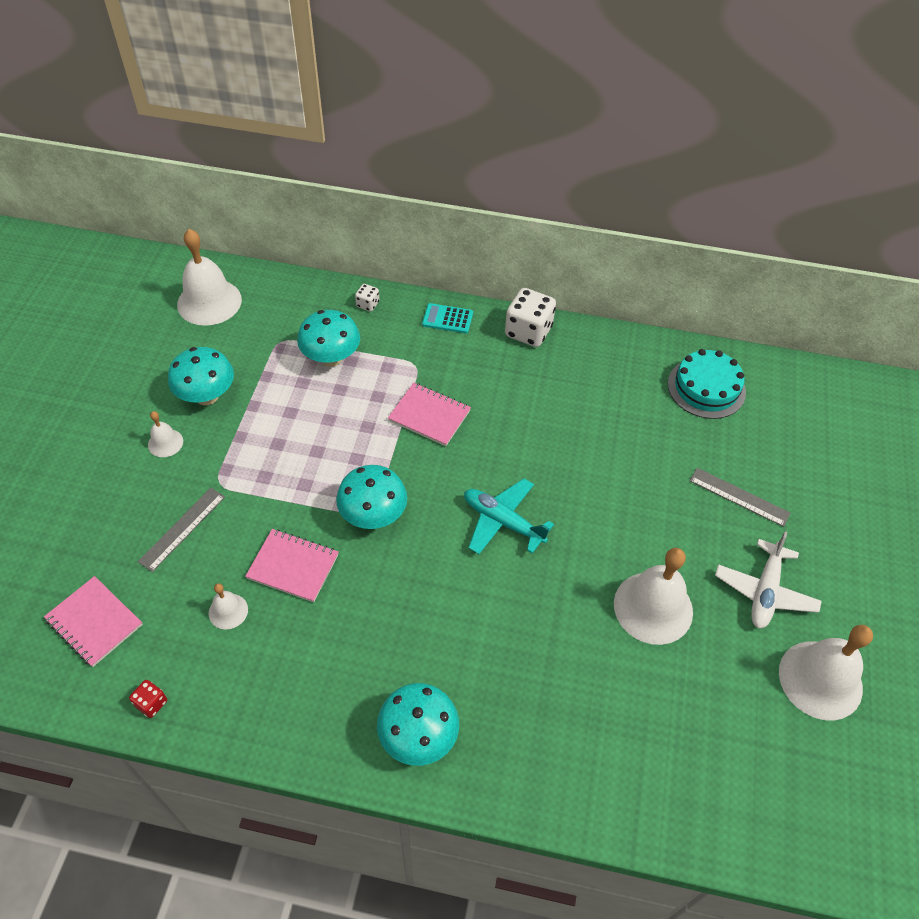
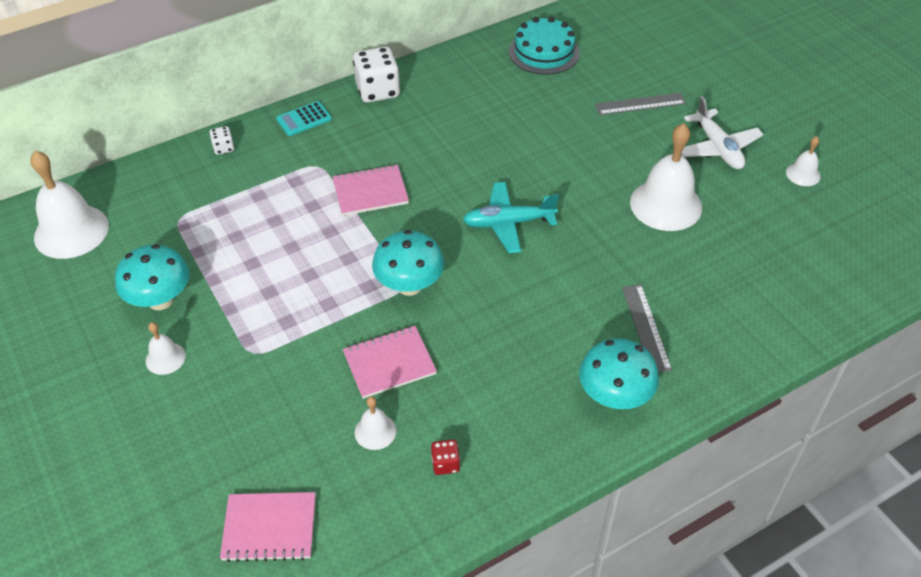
camera: 40 degrees left, 5 degrees down
(151, 703) = (393, 540): red dice -> red dice (445, 464)
(182, 529) = (262, 406): grey ruler -> grey ruler (646, 327)
(331, 358) = (239, 204): turquoise mushroom -> none
(820, 679) = (803, 174): white bell -> white bell, size x0.49

